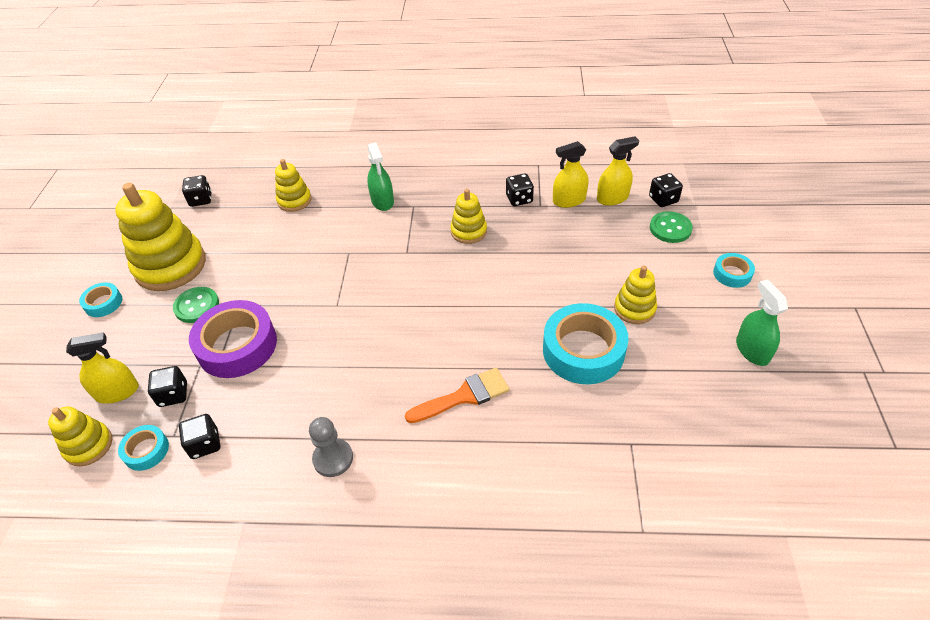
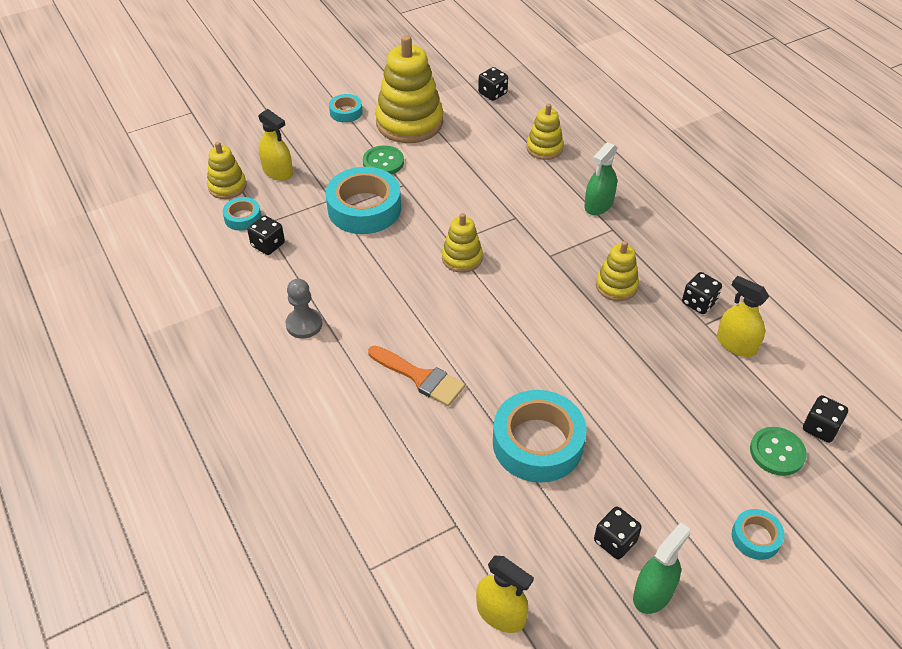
camera: 55 degrees right, 0 degrees up
(173, 394) = (296, 201): black dice -> black dice (615, 541)
(237, 345) = (364, 208): purple tape -> turquoise tape
(612, 198) = (777, 380): yellow spray bottle -> yellow spray bottle (501, 613)
(634, 308) = (626, 464): yellow stacking toy -> yellow stacking toy (462, 258)

